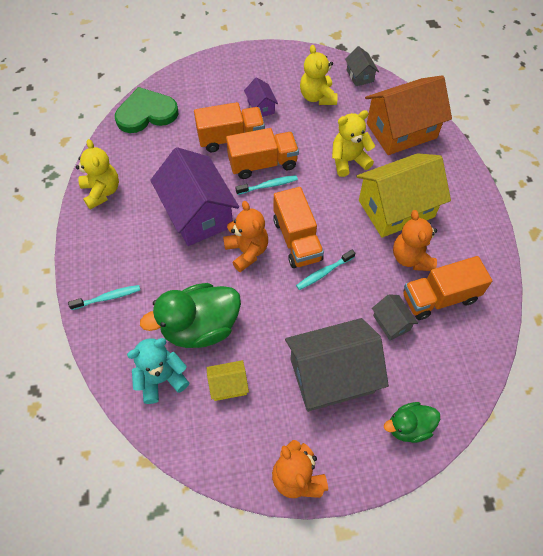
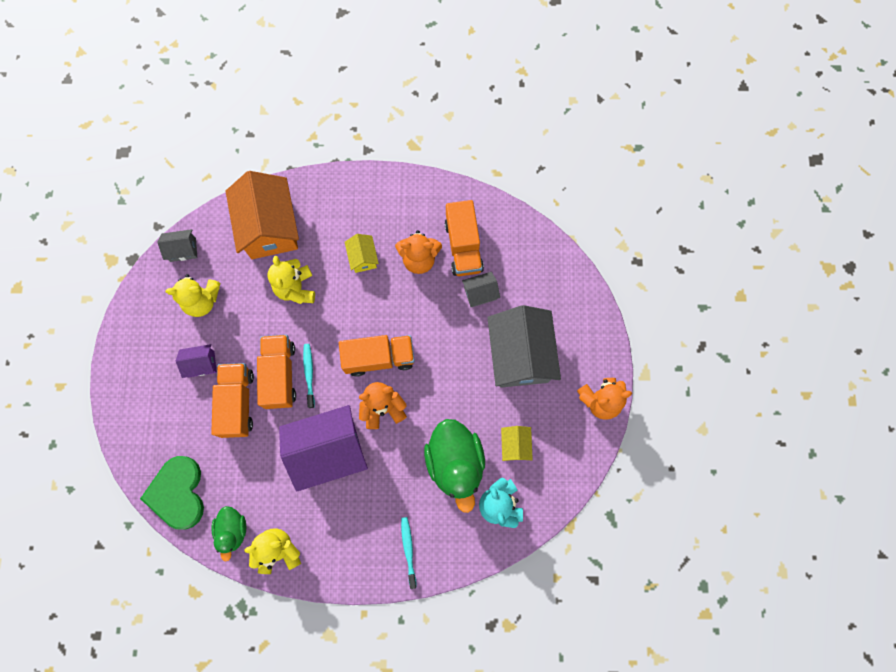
camera: 80 degrees left, 15 degrees up
(323, 273) = (420, 340): turquoise toothbrush -> none
(396, 208) = (363, 258): yellow house -> yellow house, size x0.46
(409, 427) = (573, 304): green duck -> green duck (233, 530)

